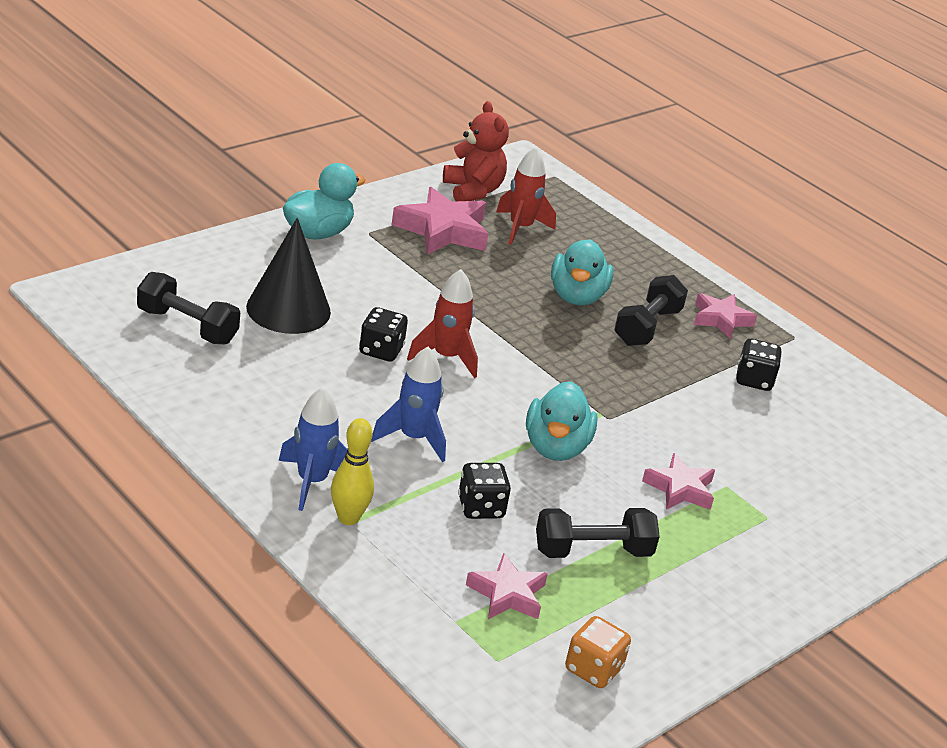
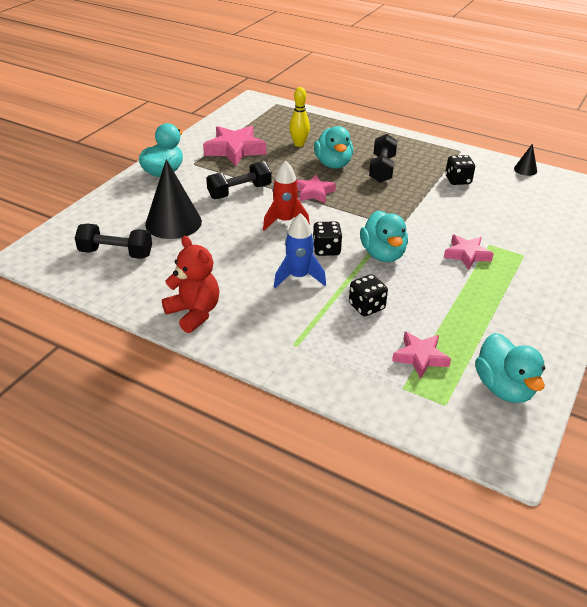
camera: 15 degrees left, 5 degrees up
(312, 482) = (255, 327): blue rocket -> none
(348, 518) = (292, 343): yellow bowling pin -> yellow bowling pin (299, 144)
(381, 351) = (244, 230): black dice -> black dice (326, 250)
(473, 191) = (237, 124): red teddy bear -> red teddy bear (194, 313)
(520, 228) = (277, 136): red rocket -> none
(592, 551) = (448, 310): black dumbbell -> black dumbbell (239, 192)
(593, 669) = (504, 387): orange dice -> turquoise duck
(721, 319) = (416, 153): pink star -> pink star (314, 193)
(878, 398) = (525, 169): none -> black cone

